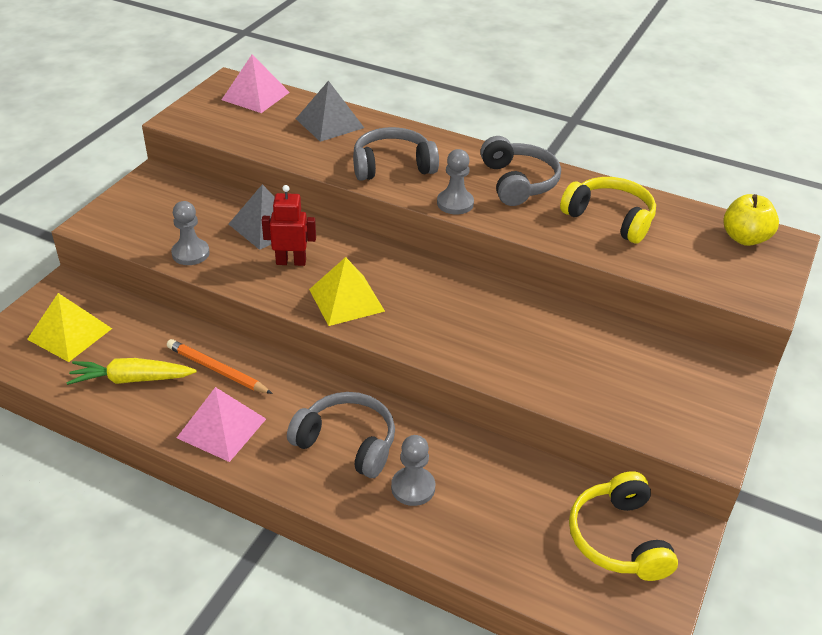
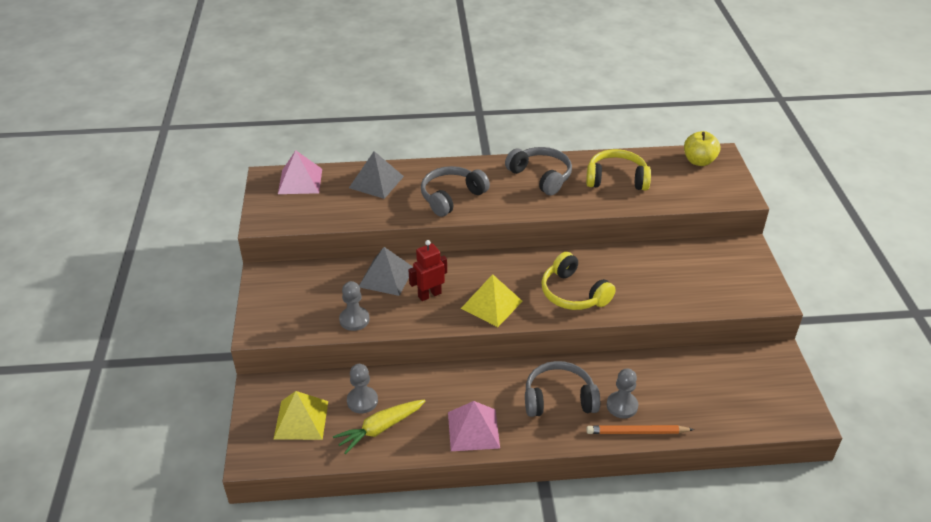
camera: 30 degrees left, 0 degrees up
(217, 369) = (431, 393): orange pencil -> orange pencil (636, 432)
(455, 203) = (517, 207): grey pawn -> grey pawn (362, 401)
(618, 538) = (752, 376): yellow headphones -> yellow headphones (573, 293)

